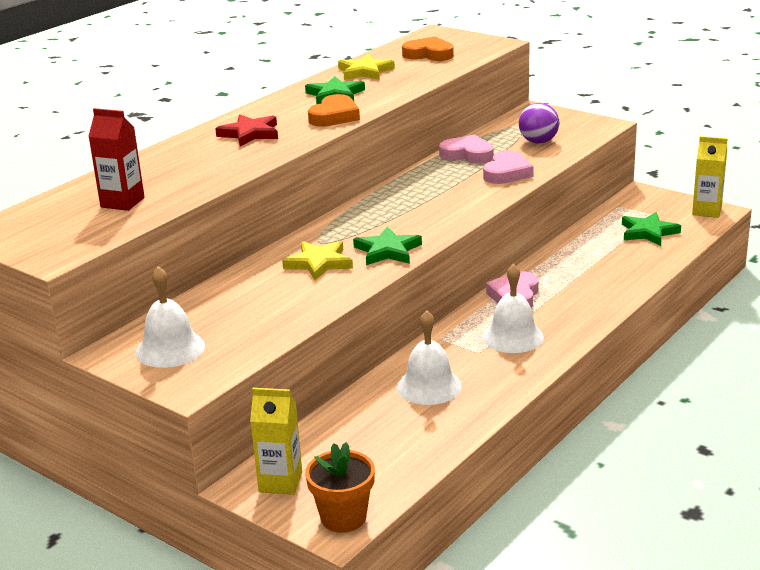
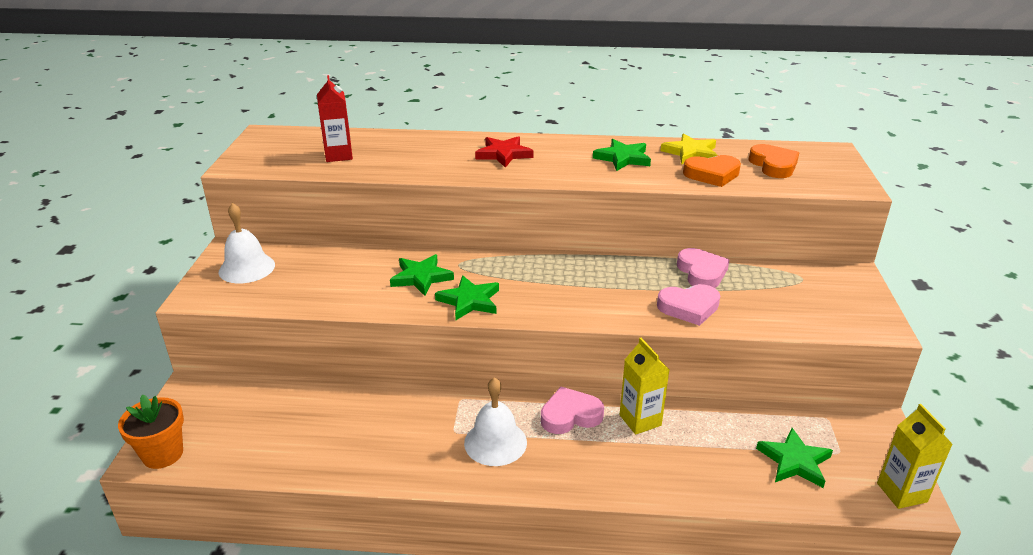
camera: 55 degrees right, 5 degrees up
(280, 482) = (200, 402): yellow carton -> yellow carton (640, 420)
(319, 263) = (421, 277): yellow star -> green star
(334, 116) = (577, 173): orange heart -> orange heart (712, 174)
(429, 386) = (377, 424): white bell -> none
(538, 142) = (782, 301): purple ball -> none

